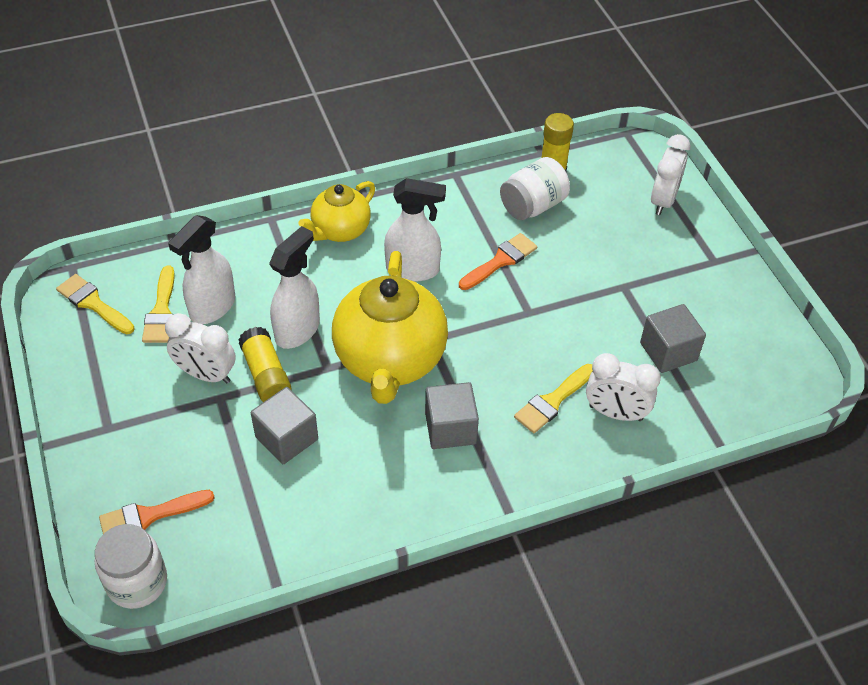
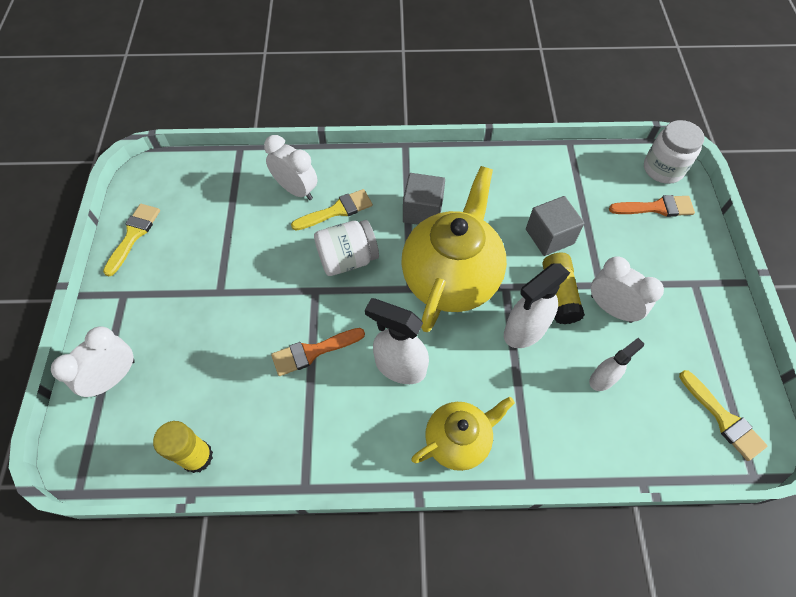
camera: 160 degrees left, 10 degrees up
(161, 311) = (653, 389): yellow brush -> yellow brush (133, 235)
(212, 307) = (602, 379): white spray bottle -> white spray bottle, size x0.61
(533, 206) = (246, 412): white jar -> white jar (347, 259)
(668, 351) = (225, 224): grey cube -> none

